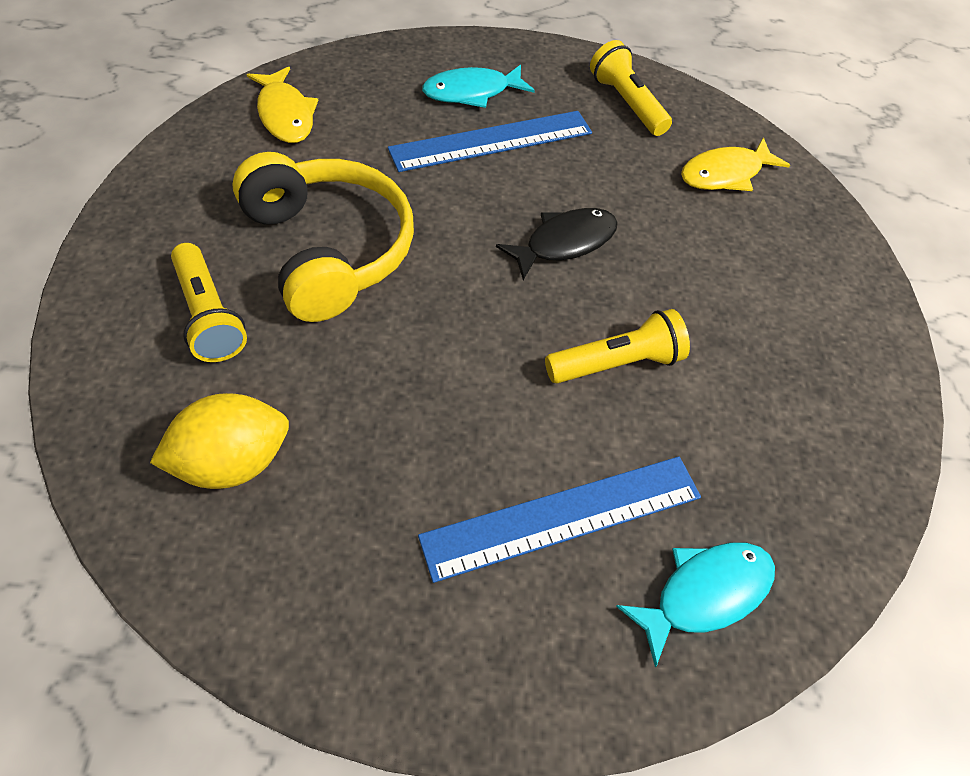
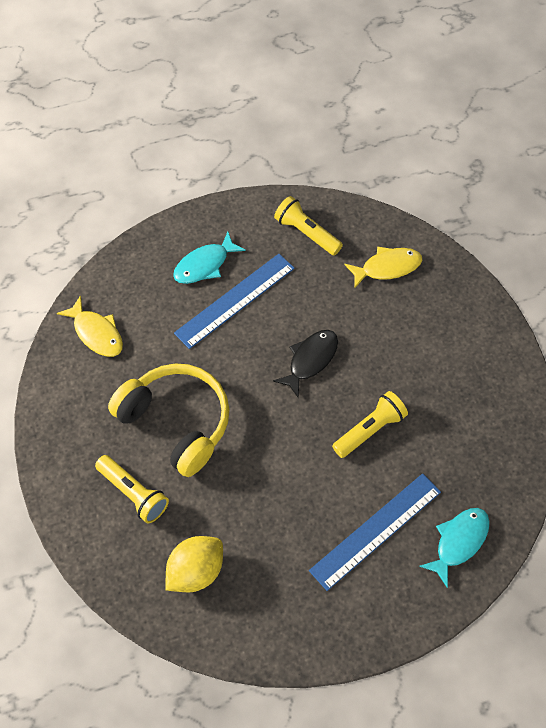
camera: 15 degrees left, 5 degrees up
(725, 174) = (387, 267): yellow fish -> yellow fish turned 150 degrees counterclockwise

